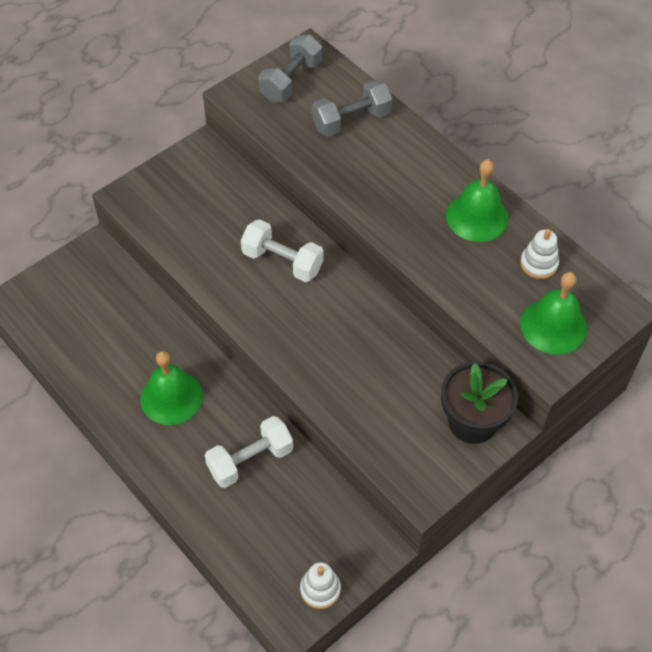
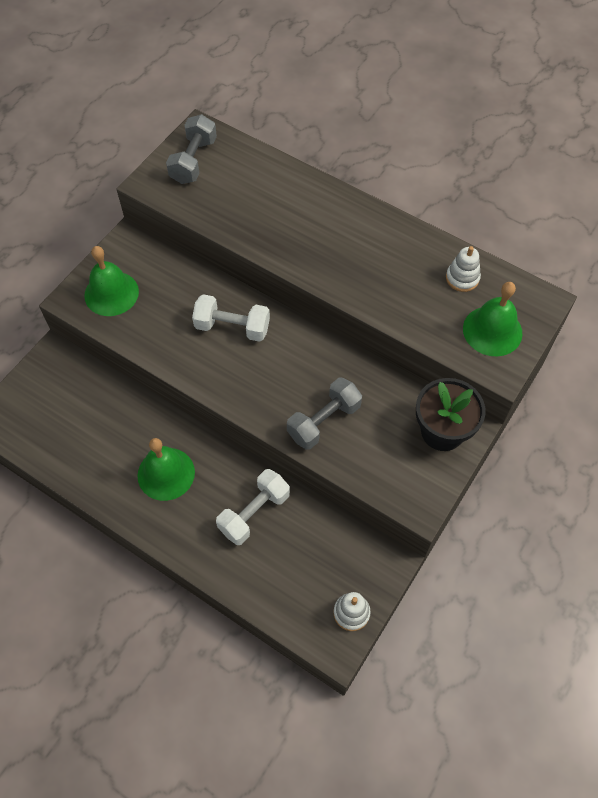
camera: 15 degrees left, 5 degrees up
(351, 121) = (259, 186): grey dumbbell -> grey dumbbell (324, 421)
(477, 217) = (396, 248): green bell -> green bell (111, 293)

